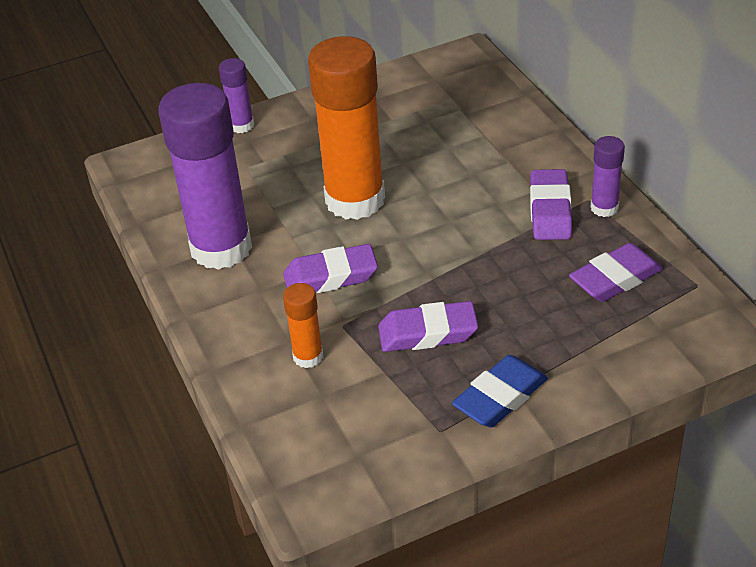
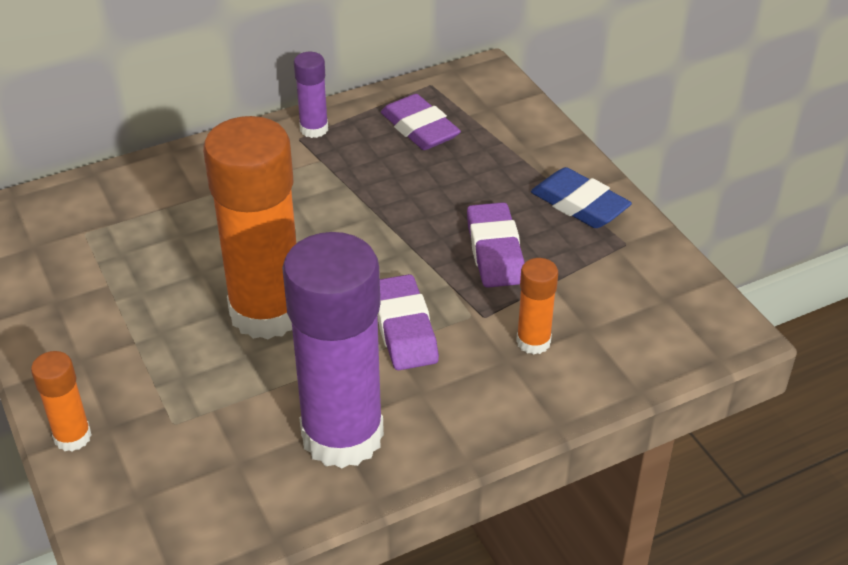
camera: 95 degrees left, 0 degrees up
(241, 125) = (72, 437): purple glue stick -> orange glue stick
(550, 210) = (312, 164): purple eraser -> none

